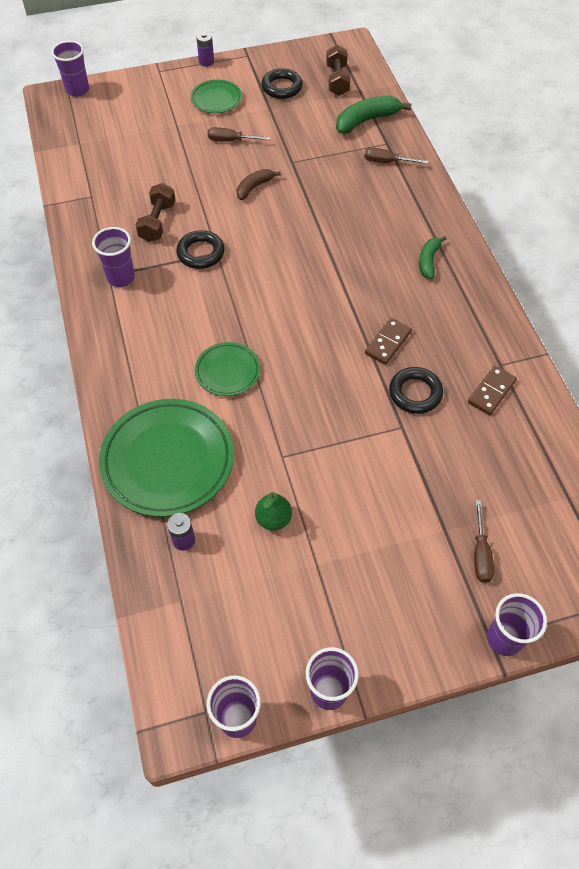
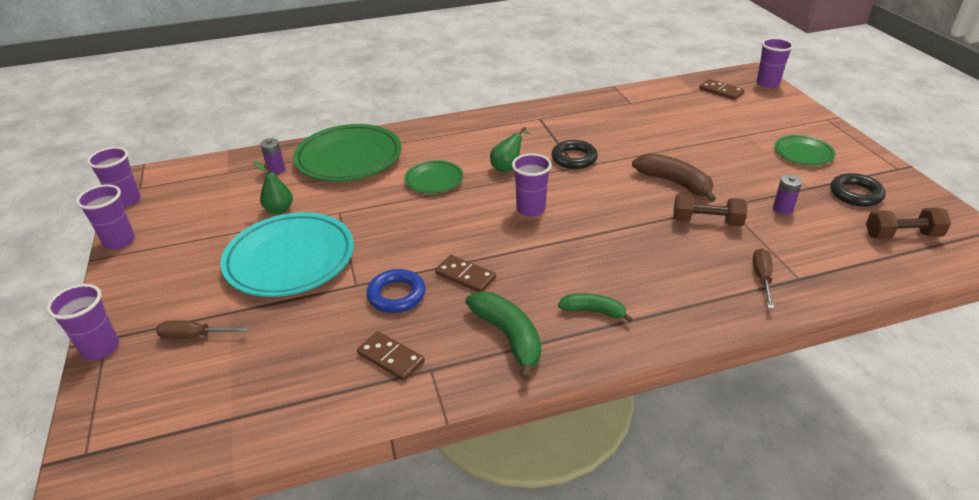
camera: 90 degrees right, 20 degrees down
(85, 125) = (721, 91): none -> brown domino
(121, 277) = (537, 123): purple cup -> purple cup (531, 209)
(157, 222) = (608, 134): brown dumbbell -> brown dumbbell (706, 221)
(206, 62) = (864, 144): purple battery -> purple battery (782, 209)
(210, 307) = (508, 167): none -> green pear
(231, 141) = (741, 166): brown screwdriver -> none
(254, 187) = (675, 183): brown banana -> brown banana, size x1.62
(364, 490) = (290, 259): none -> turquoise plate
(367, 120) = (835, 261): green banana -> green banana (508, 337)
(415, 393) = (396, 295): black ring -> blue ring

